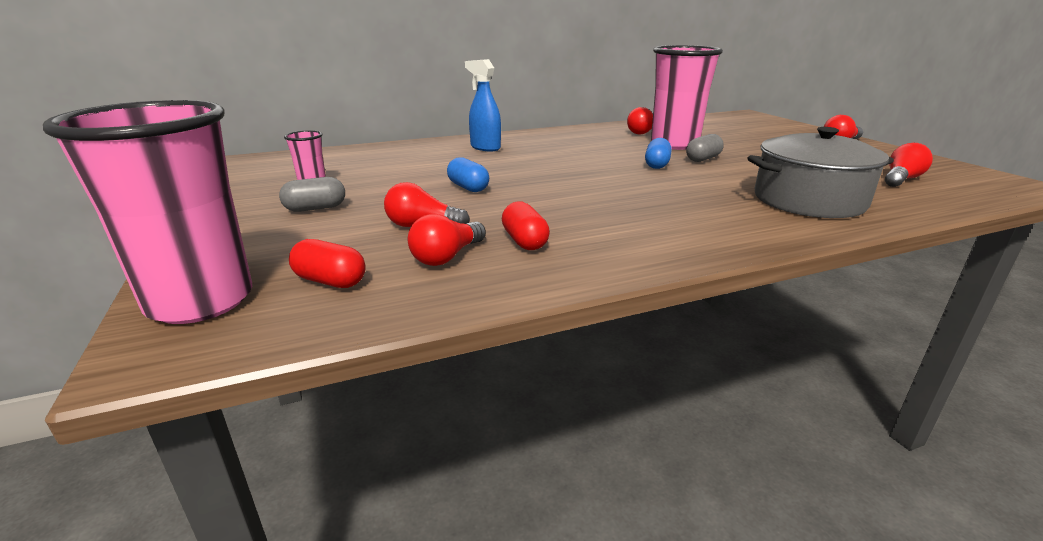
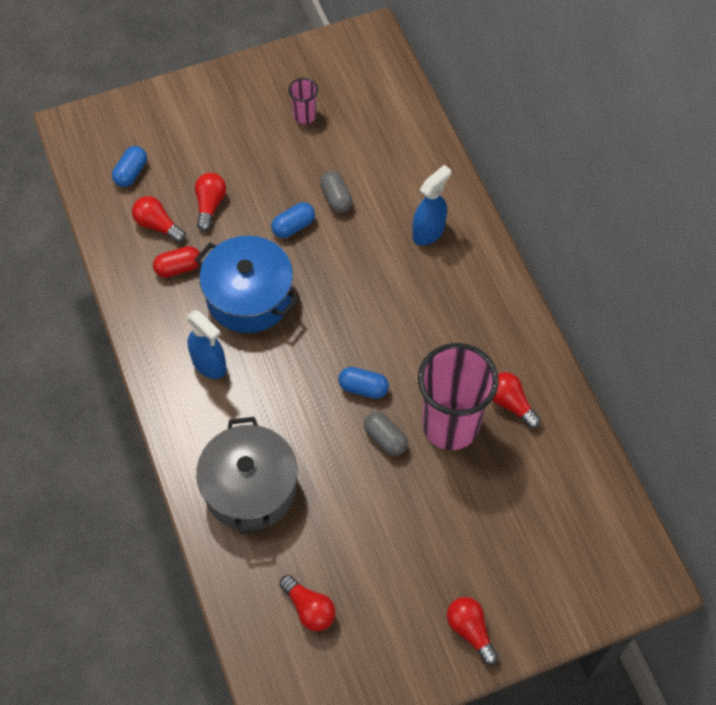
camera: 90 degrees right, 35 degrees up
(201, 301) = (114, 123): pink cup -> none
(315, 208) = (248, 134): grey capsule -> grey capsule (336, 198)
(330, 281) = (131, 173): red capsule -> blue capsule
(565, 204) = (249, 296): none -> blue pot
(668, 221) = (209, 364): none -> blue spray bottle

